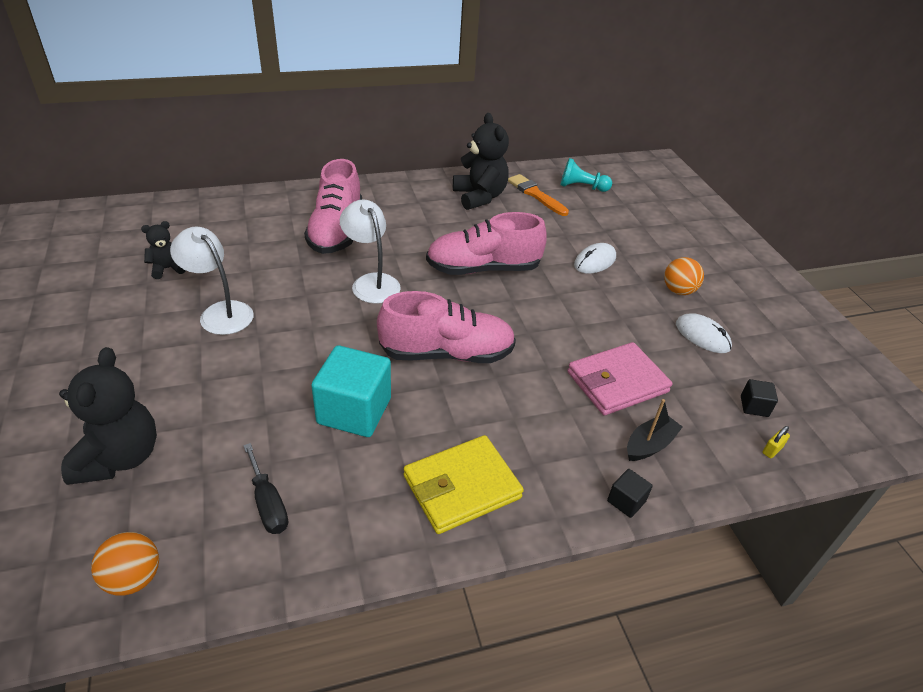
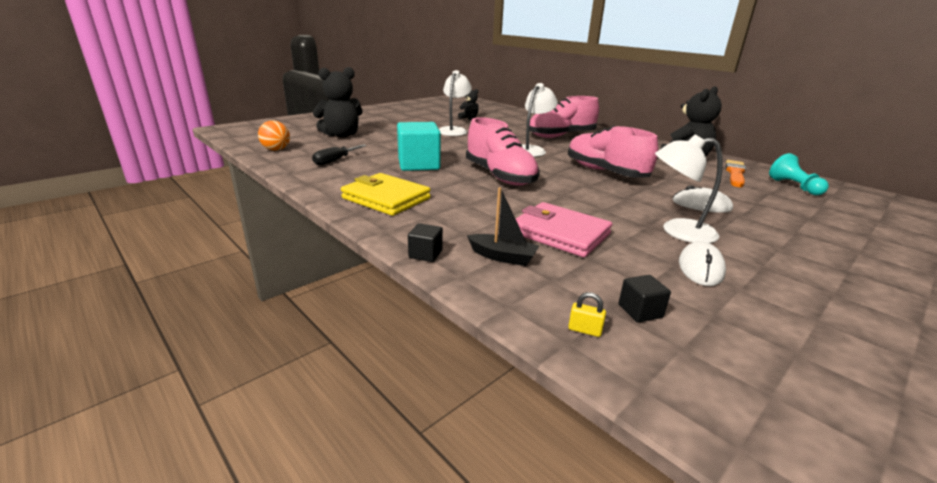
camera: 65 degrees right, 15 degrees down
(639, 308) = (678, 231): none -> white lamp
(678, 291) = (746, 247): orange ball -> none

